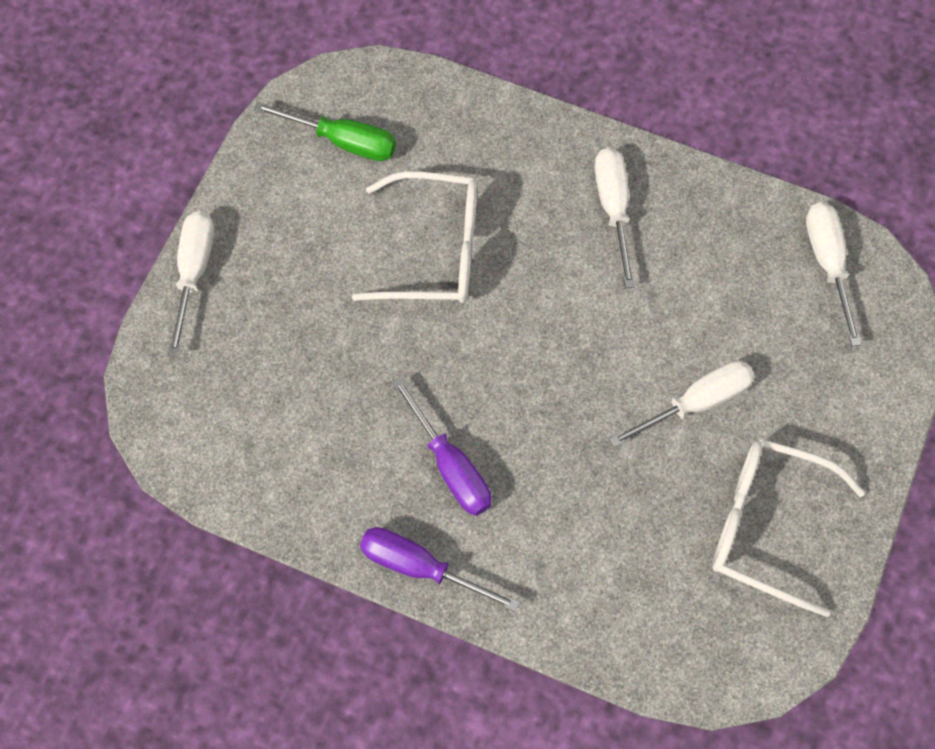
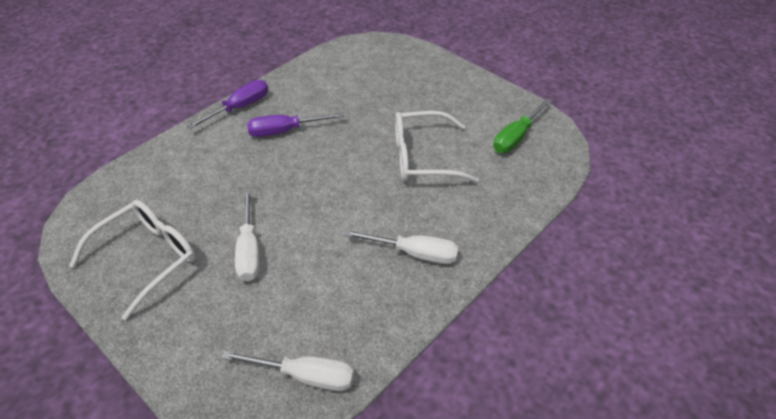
camera: 110 degrees right, 20 degrees down
(194, 272) = (450, 67): white screwdriver -> none
(434, 250) = (422, 157): white glasses -> white glasses turned 60 degrees clockwise

